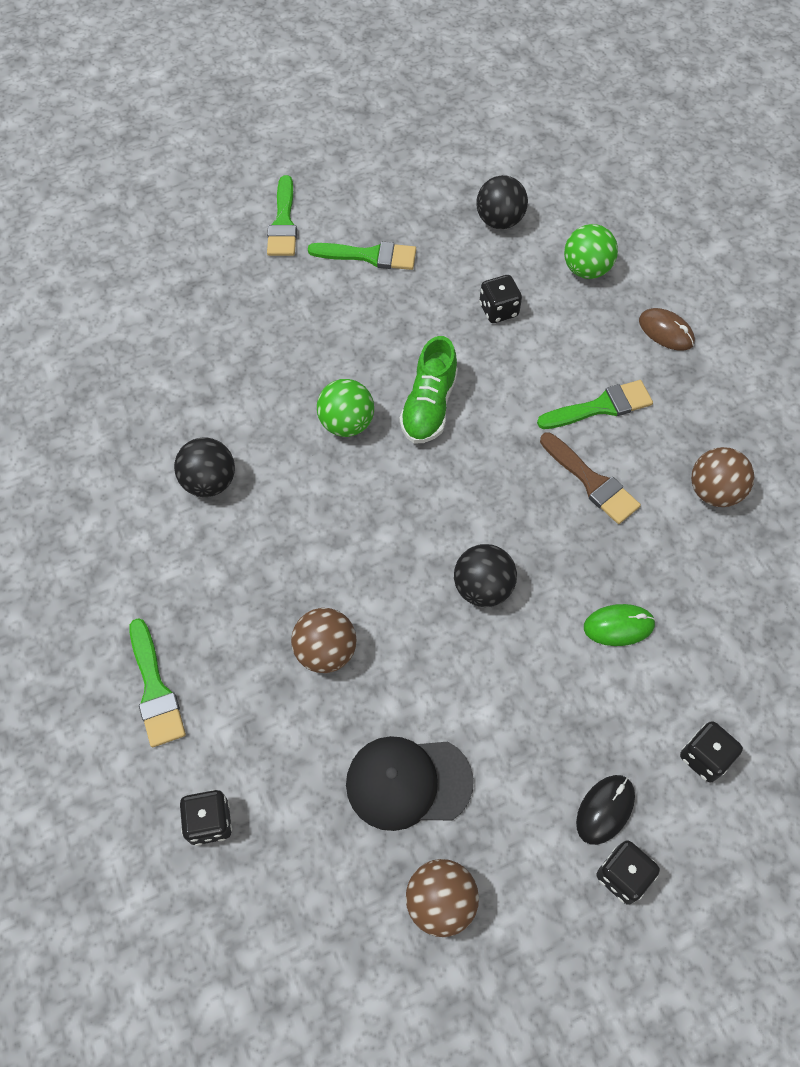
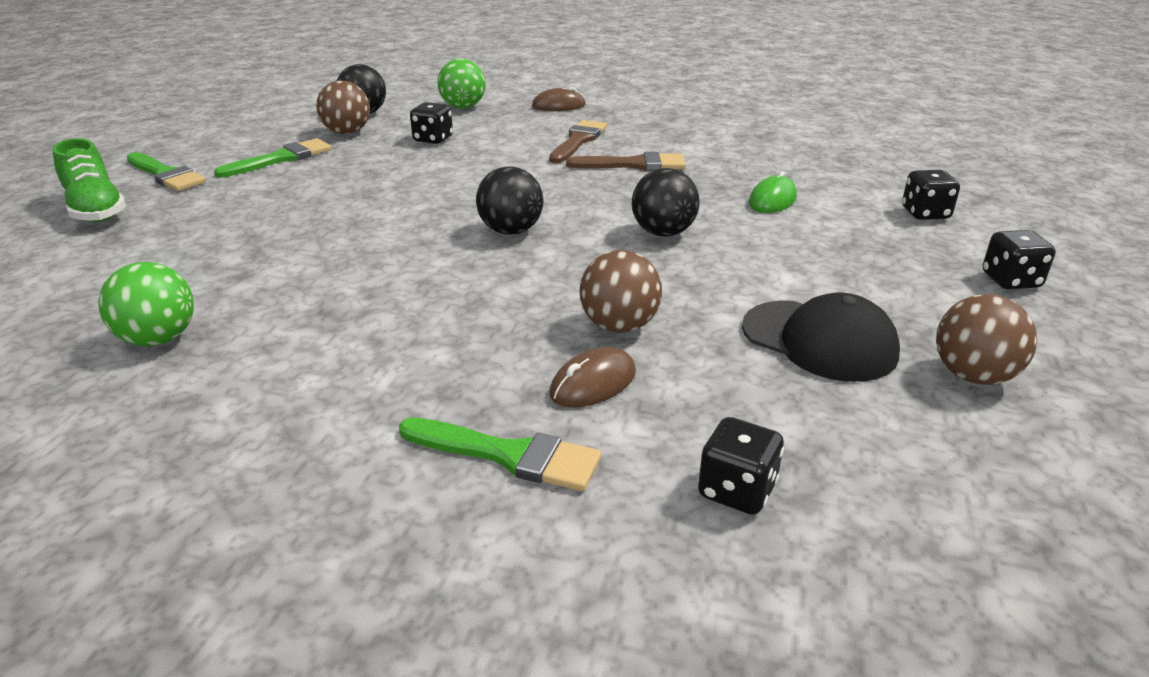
camera: 50 degrees left, 30 degrees down
(209, 482) = (328, 311): black ball -> black ball (511, 231)
(251, 682) = (593, 383): none -> brown mouse
(346, 423) = (407, 225): green ball -> green ball (158, 339)
(408, 782) = (819, 341): black cap -> black cap turned 90 degrees counterclockwise
(429, 406) = (460, 189): green shoe -> green shoe (96, 210)
(601, 407) = (578, 141): green brush -> brown brush
(605, 809) = (938, 264): black mouse -> none
(713, 491) = (706, 136): brown ball -> brown ball (347, 132)

